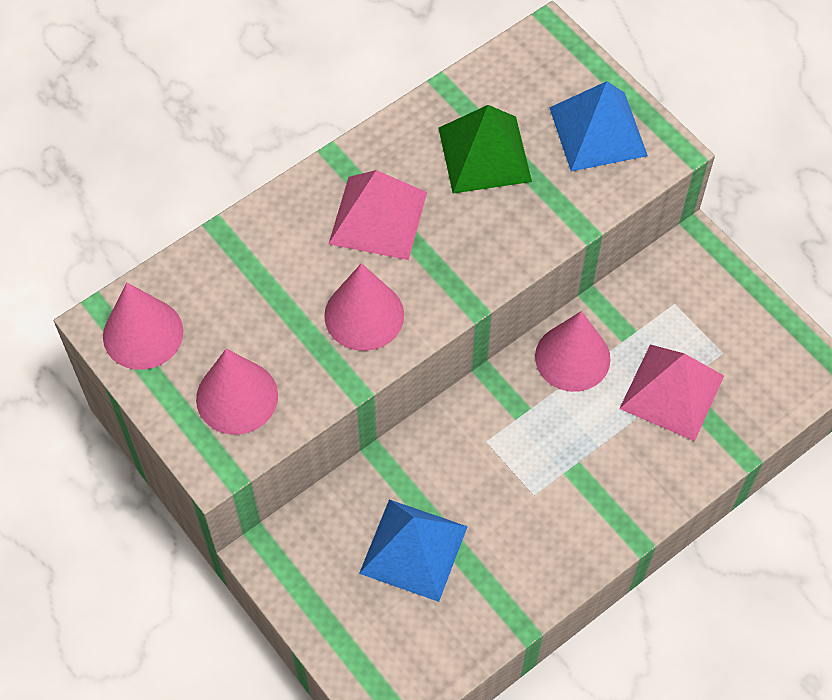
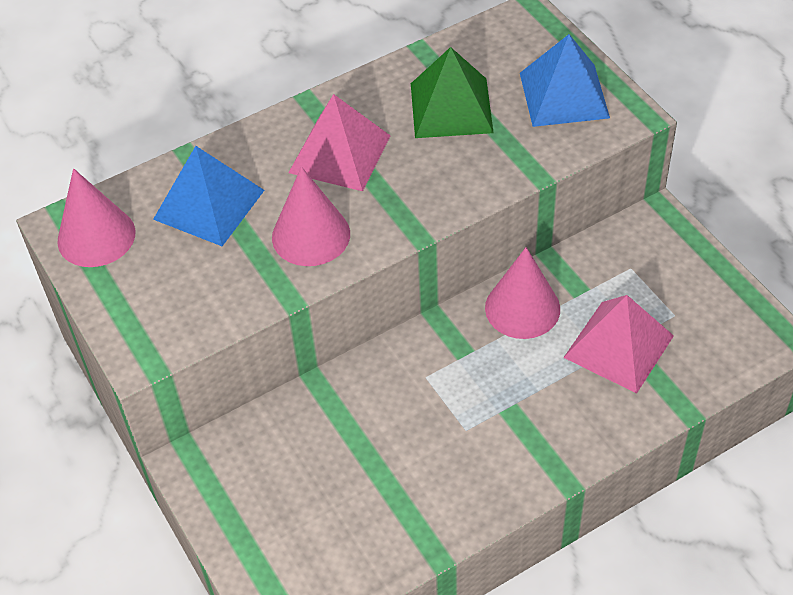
camera: 10 degrees right, 10 degrees down
(237, 397) = (173, 297): pink cone -> none
(413, 549) = (336, 470): blue pyramid -> blue pyramid (209, 204)

